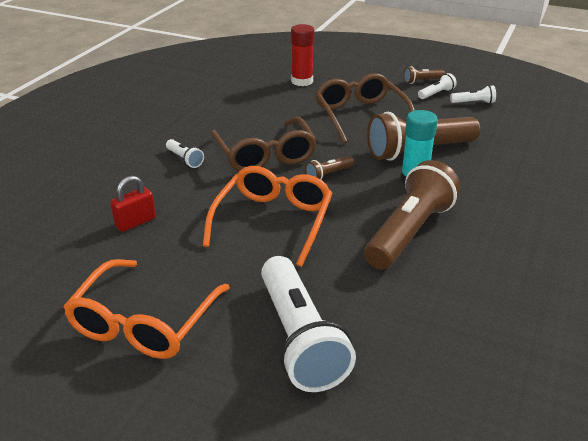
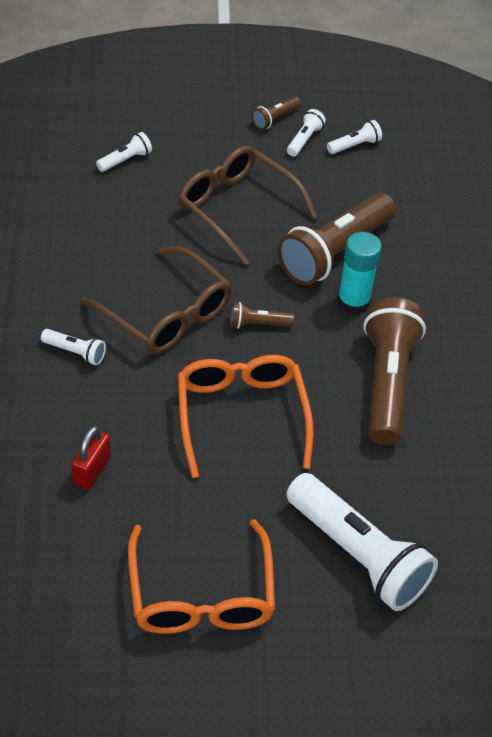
camera: 30 degrees left, 15 degrees up
(302, 81) = (125, 160): red glue stick -> white flashlight
(328, 175) = (258, 324): brown flashlight -> brown flashlight turned 60 degrees clockwise

